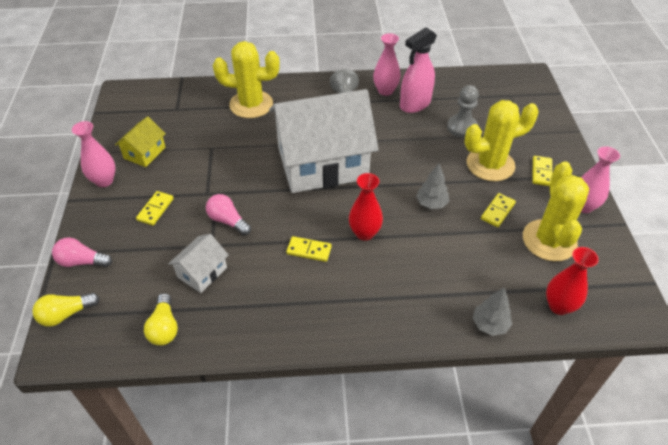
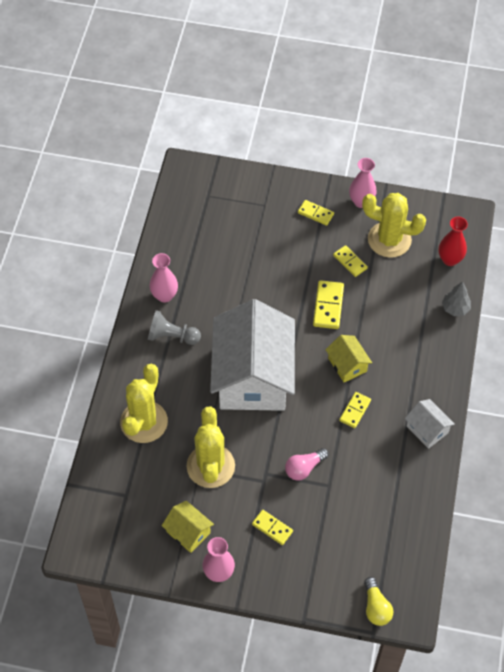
camera: 75 degrees left, 10 degrees up
(82, 261) = (320, 594): pink light bulb -> none
(164, 327) = (407, 531): yellow light bulb -> none
(202, 272) = (357, 496): white house -> white house (427, 429)
(364, 233) = (347, 365): red vase -> yellow house
(415, 104) = (194, 277): pink spray bottle -> none
(431, 203) = (328, 306): grey tree -> yellow domino
(462, 127) = (240, 250): grey pawn -> none
(490, 164) = (295, 247): yellow cactus -> yellow cactus (210, 466)

